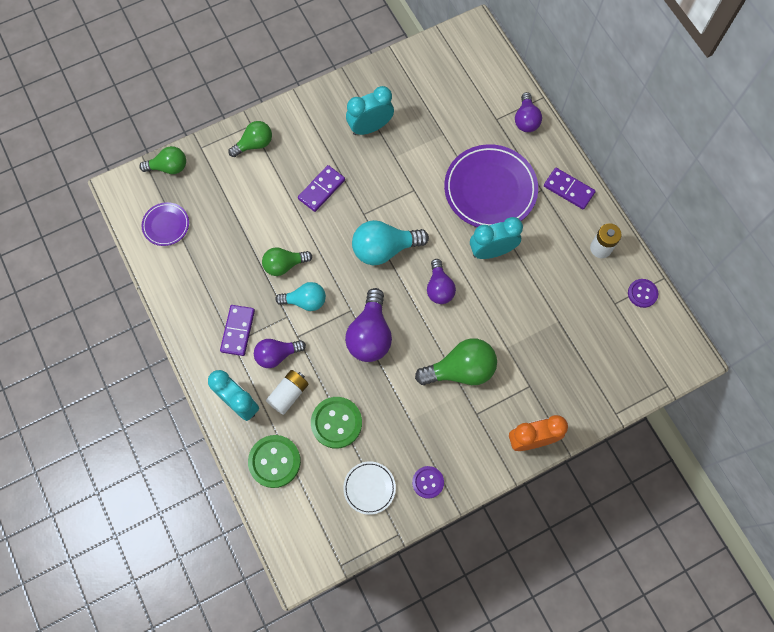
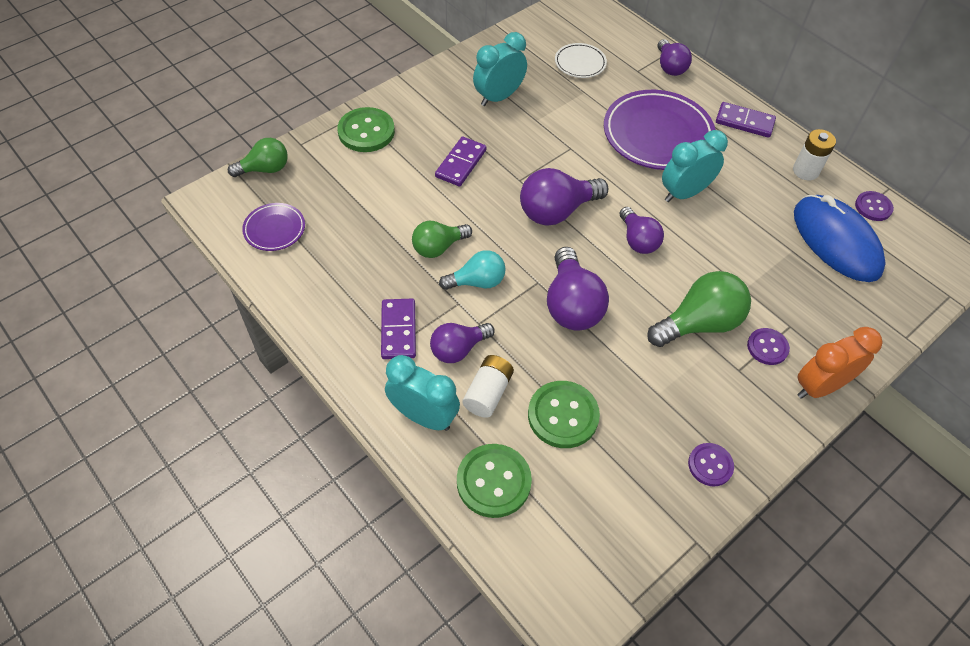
camera: 15 degrees left, 15 degrees down
(254, 144) = (366, 132): green light bulb -> green button
(369, 488) = (635, 489): white plate -> white plate (580, 63)
(384, 249) = (557, 211): turquoise light bulb -> purple light bulb
(505, 400) = (767, 347): none -> purple button
(597, 319) = (836, 241): none -> blue mouse

